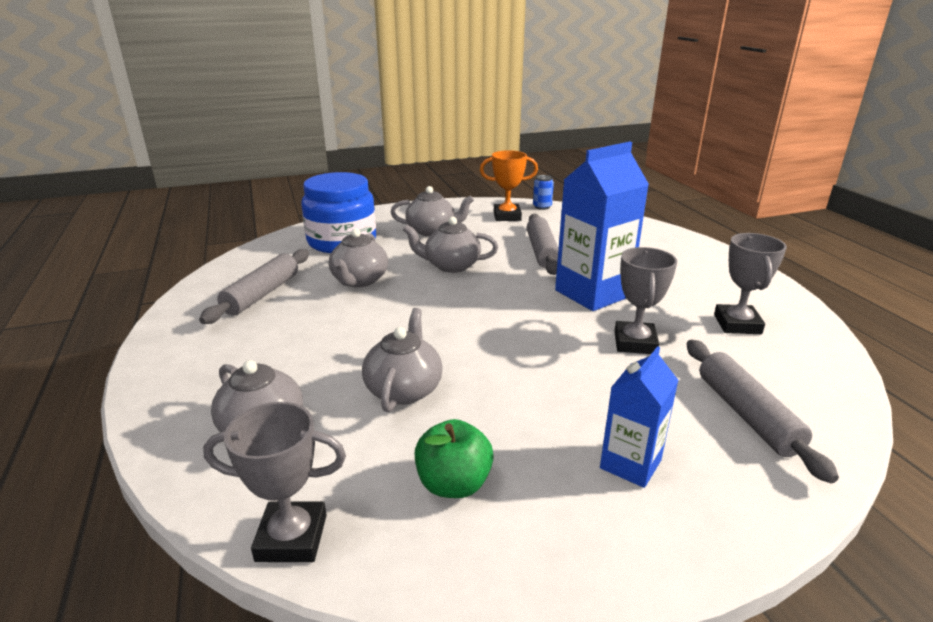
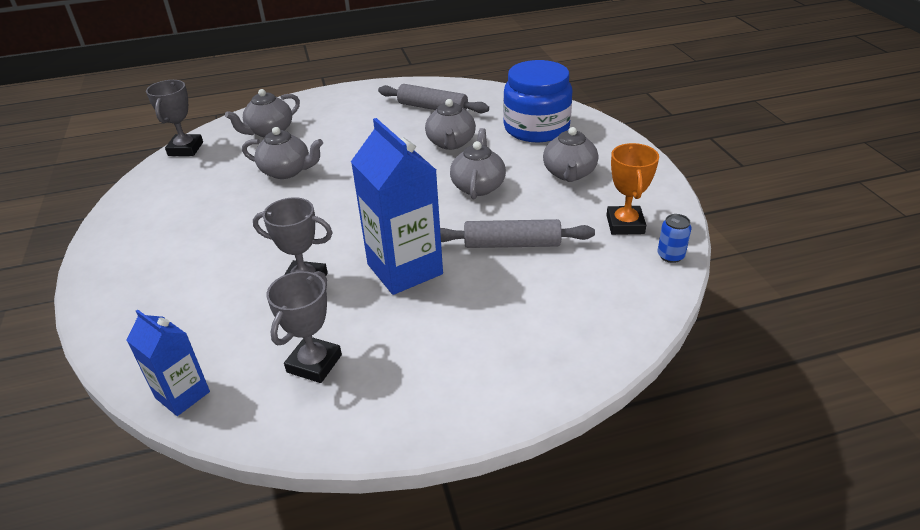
camera: 95 degrees right, 10 degrees up
(359, 281) = (451, 143): grey teapot -> grey teapot turned 105 degrees counterclockwise
(454, 484) = (192, 190): green apple -> none
(630, 464) = (167, 255): blue carton -> blue carton (182, 395)
(737, 324) = (314, 363): grey trophy -> grey trophy turned 75 degrees counterclockwise
(746, 415) = (181, 324): grey rolling pin -> none

